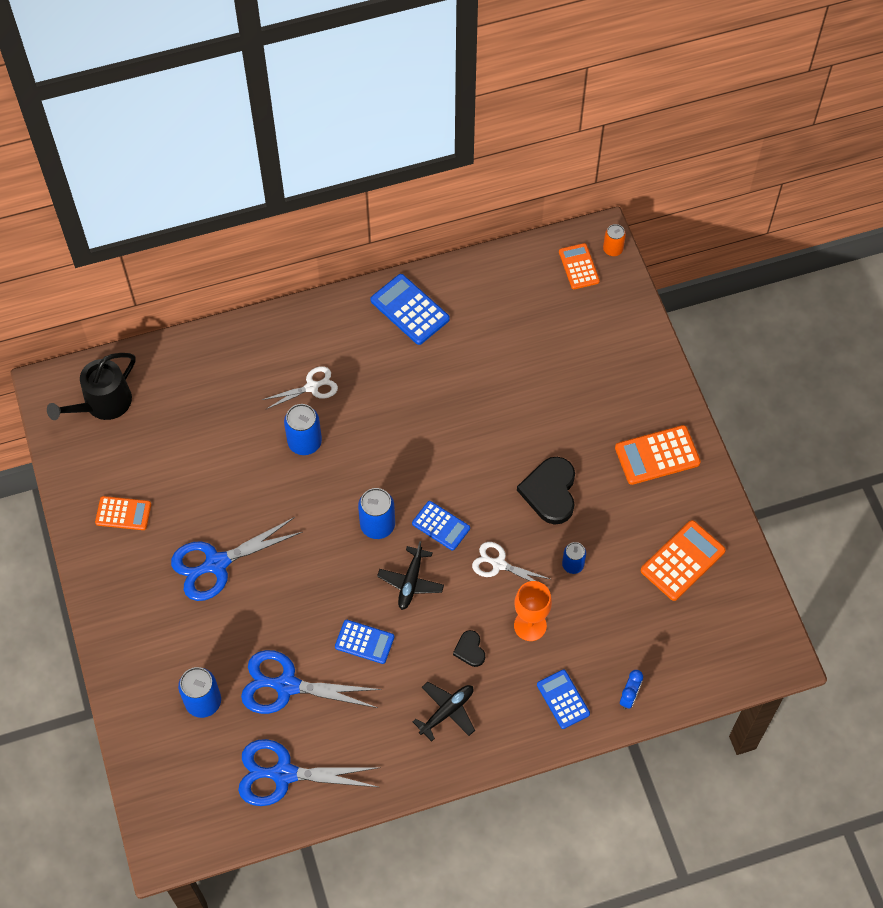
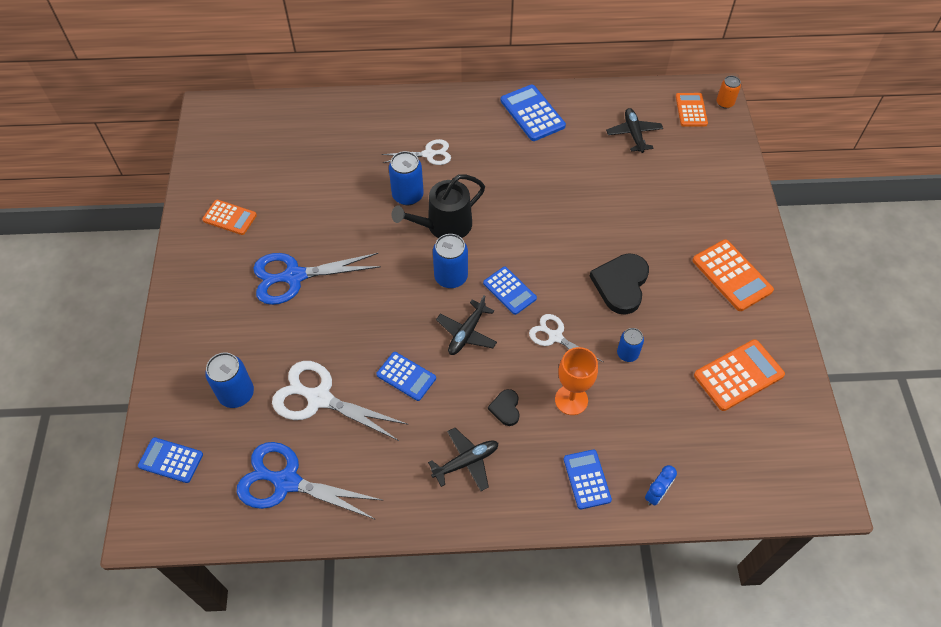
camera: 15 degrees right, 5 degrees down
(103, 403) = (248, 130): black watering can -> black watering can (444, 225)
(164, 782) = (171, 460): none -> blue calculator
(286, 685) = (319, 398): blue scissors -> white scissors
(524, 311) = (633, 134): none -> black plane
(657, 455) = (731, 275): orange calculator -> orange calculator turned 120 degrees counterclockwise

